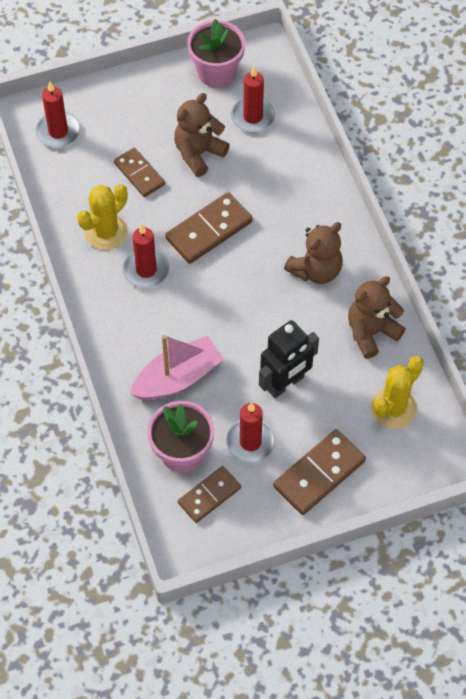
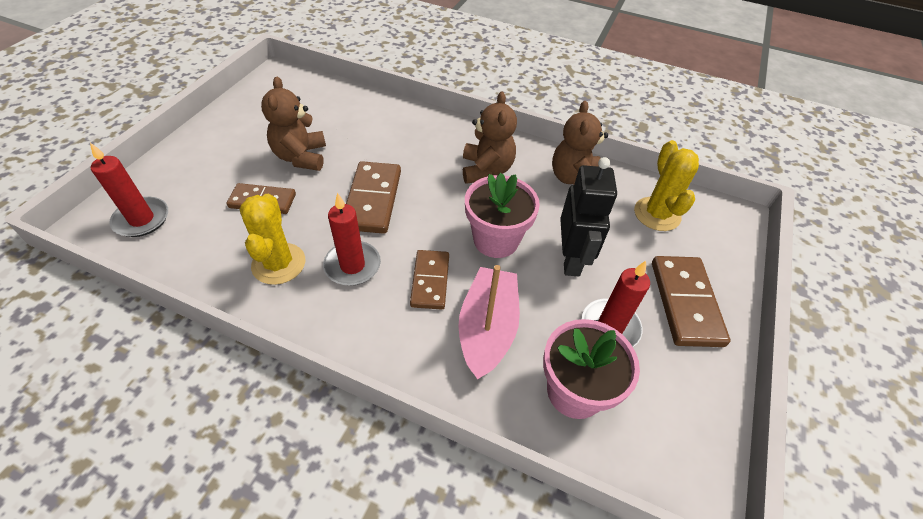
camera: 50 degrees left, 10 degrees down
(209, 495) = (645, 407): brown domino -> brown domino (430, 281)
(216, 72) = (256, 103): pink flower pot -> pink flower pot (496, 240)
(253, 117) = (318, 112): red candle -> none

